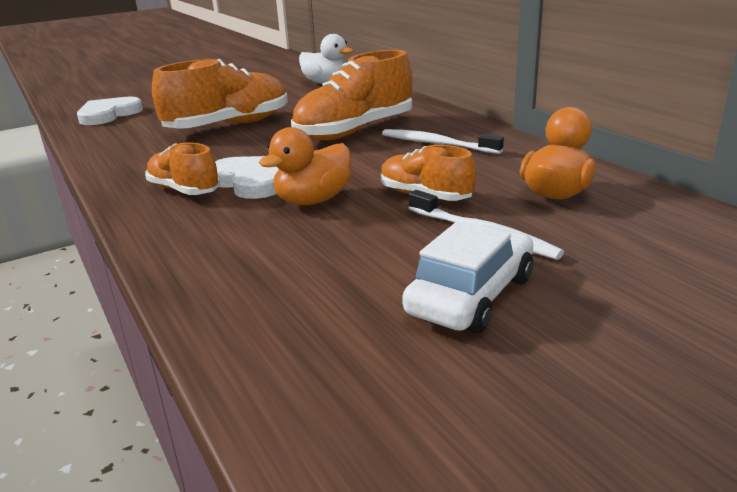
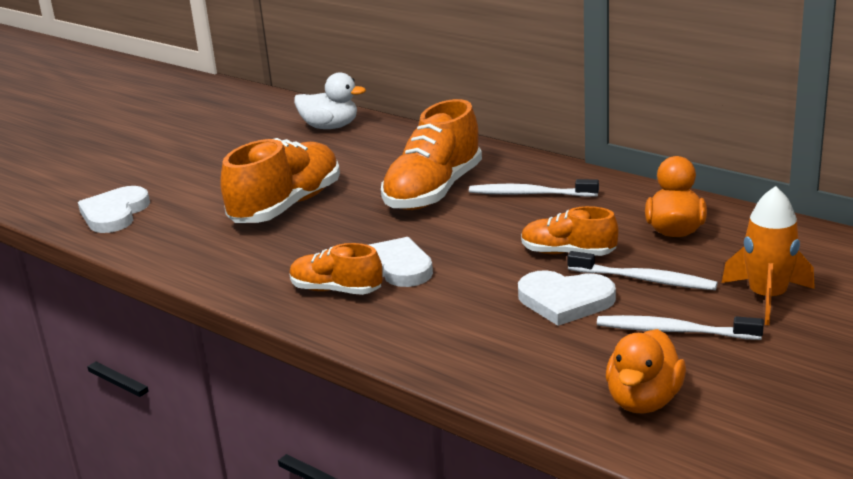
camera: 20 degrees left, 0 degrees up
(313, 200) = (473, 277): orange duck -> orange duck (643, 401)
(378, 238) = (565, 301): none -> white heart
(470, 295) = (674, 331): white car -> white toothbrush
(620, 281) = (767, 298): none -> orange rocket

